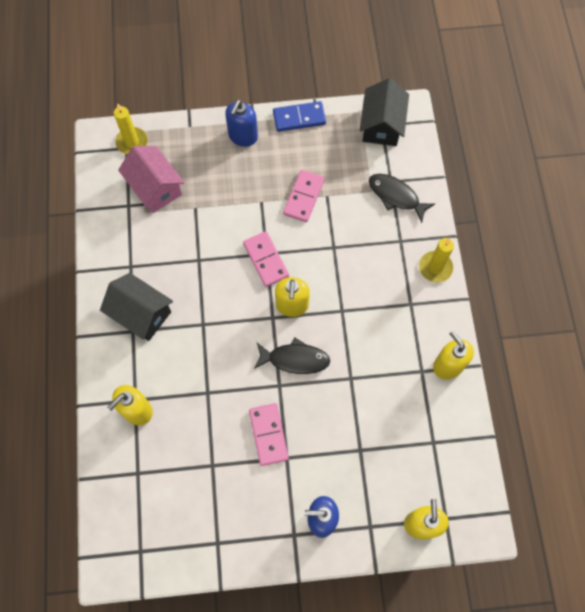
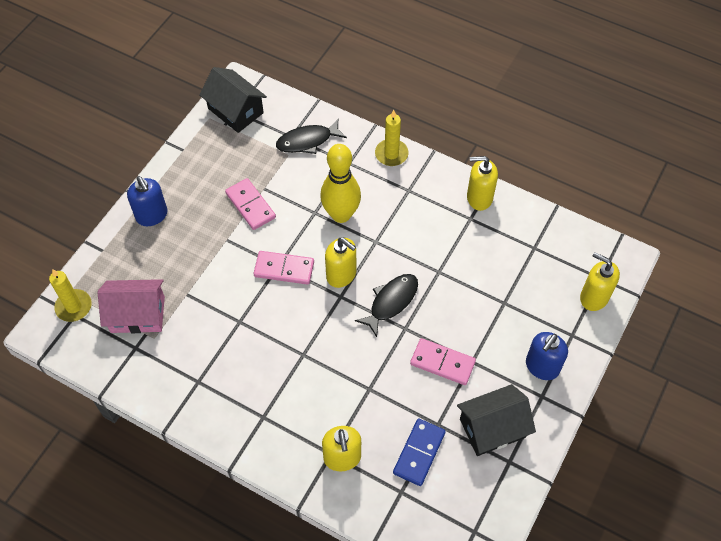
camera: 55 degrees left, 10 degrees down
(141, 313) = (252, 399): black house -> black house (492, 428)
(299, 118) = (174, 163): blue domino -> blue domino (419, 453)
(346, 268) = (341, 214): none -> yellow bowling pin

